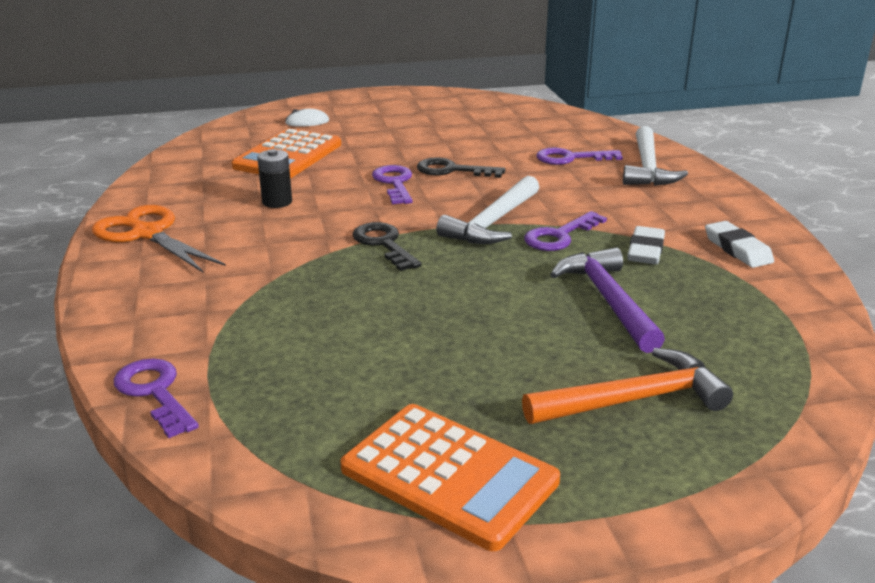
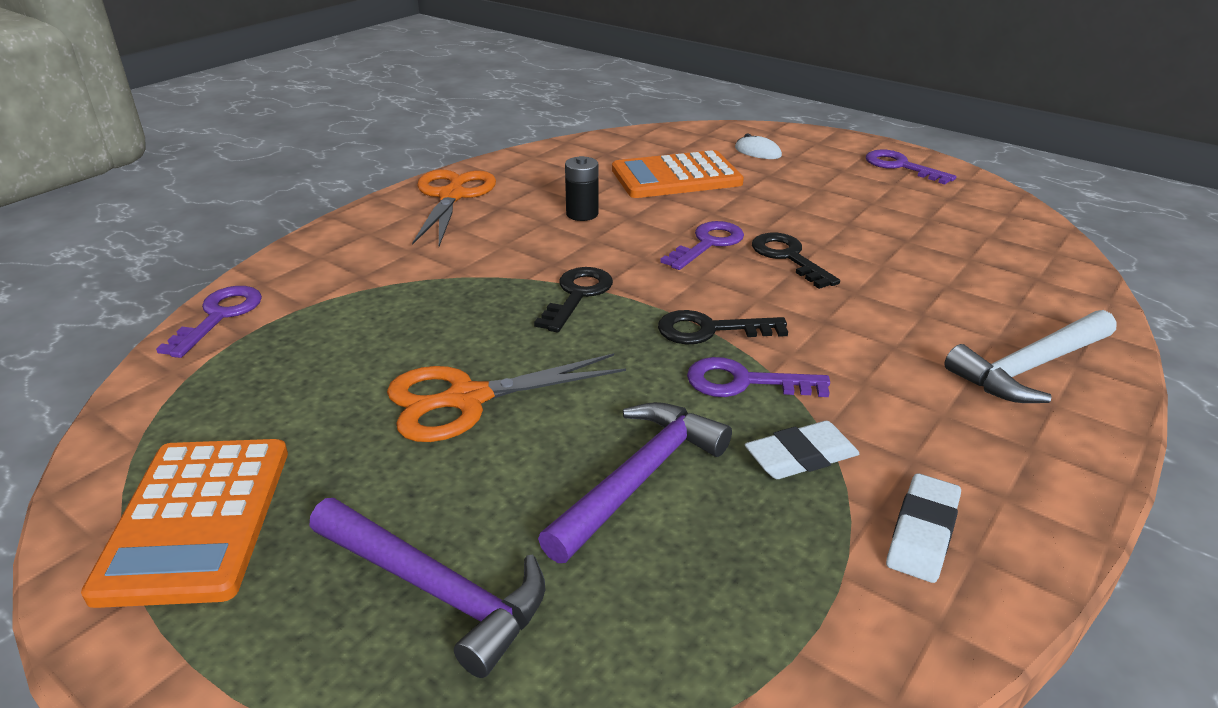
camera: 50 degrees right, 5 degrees up
(450, 325) = (467, 399): none -> orange scissors
(493, 223) = (710, 330): white hammer -> black key
(571, 158) = (951, 307): purple key -> purple key (901, 166)
(633, 399) = (435, 589): orange hammer -> purple hammer

